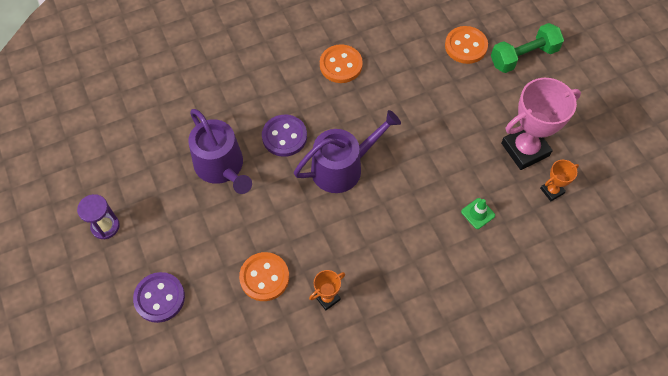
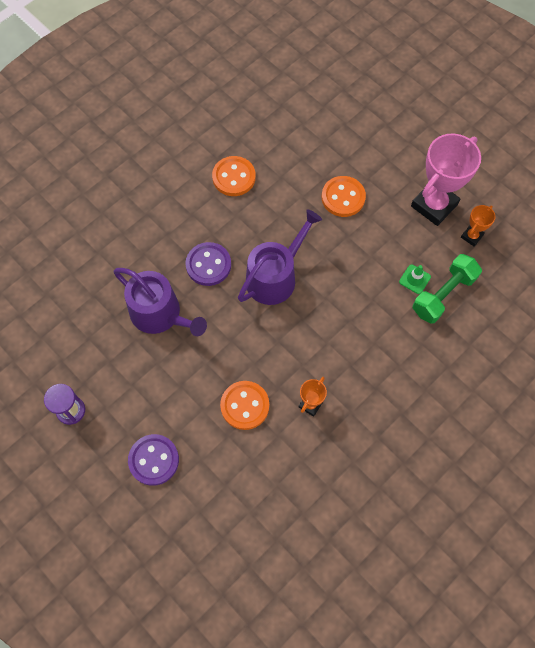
camera: 20 degrees left, 5 degrees up
(465, 46) = (343, 122): orange button -> orange button (343, 197)
(523, 56) = (400, 116): green dumbbell -> green dumbbell (443, 294)

